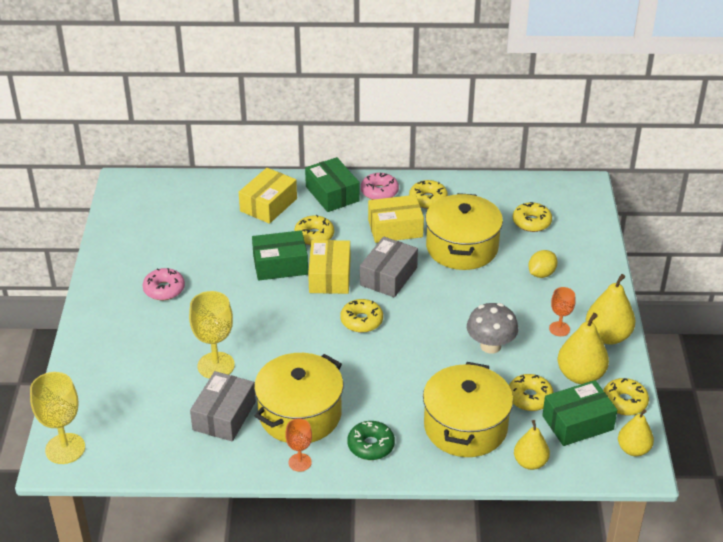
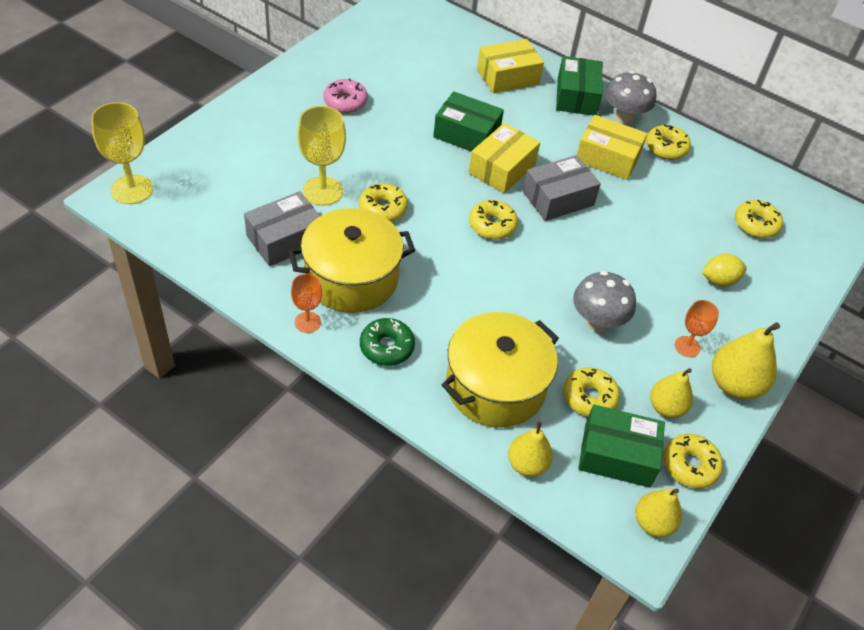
camera: 30 degrees right, 10 degrees up
(314, 235) = (523, 124): yellow donut -> yellow donut (383, 209)
(379, 192) = (624, 117): pink donut -> grey mushroom
(462, 247) = (658, 210): yellow pot -> none
(580, 375) = (666, 408): yellow pear -> yellow pear, size x0.66

